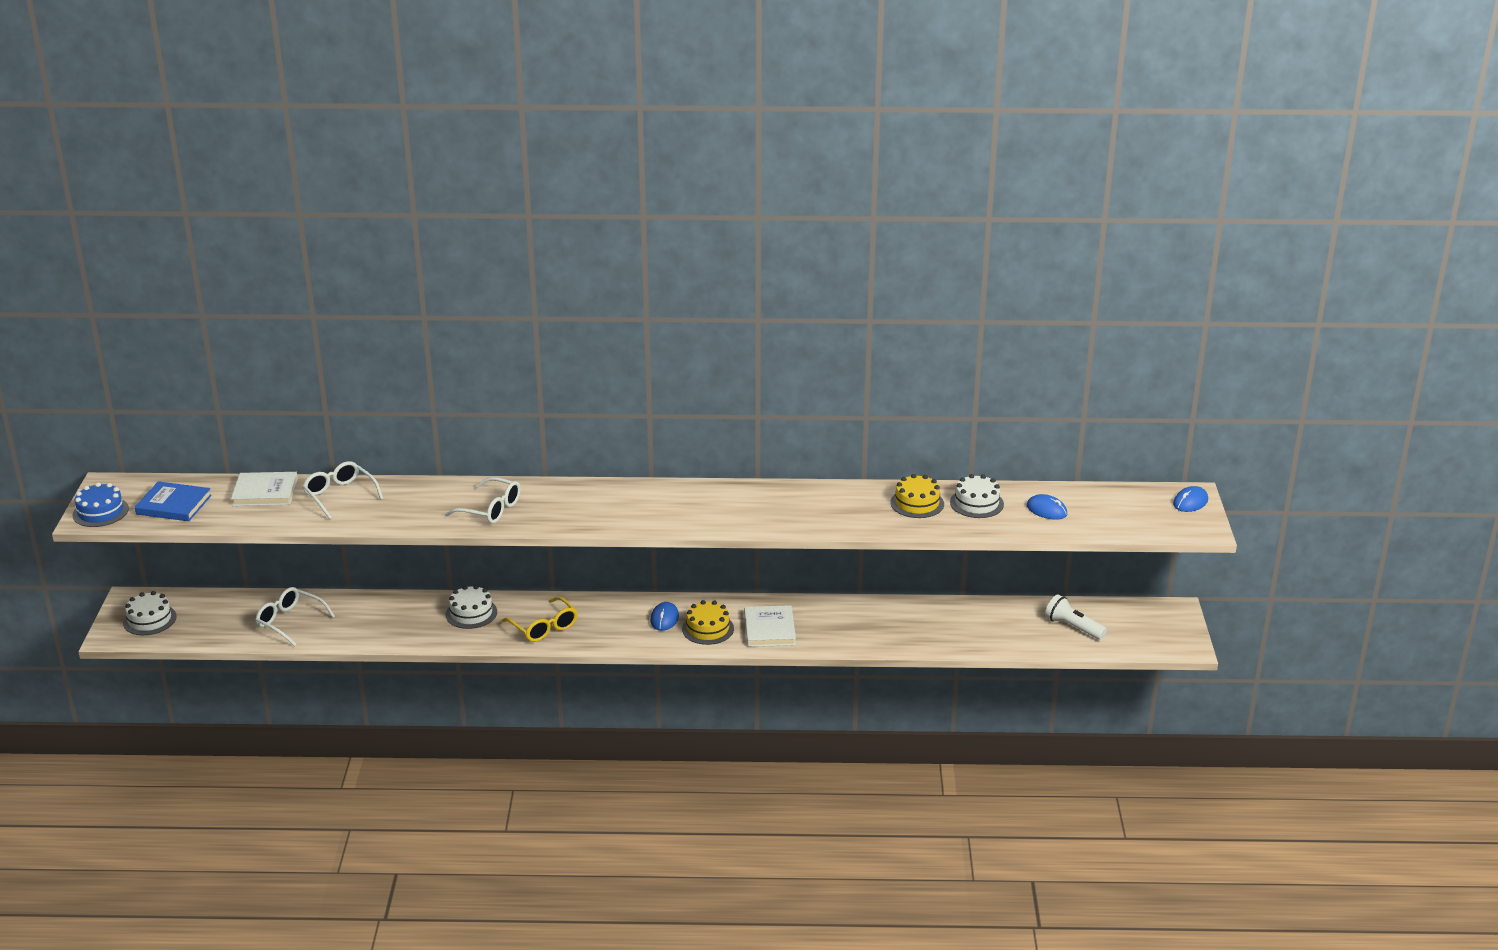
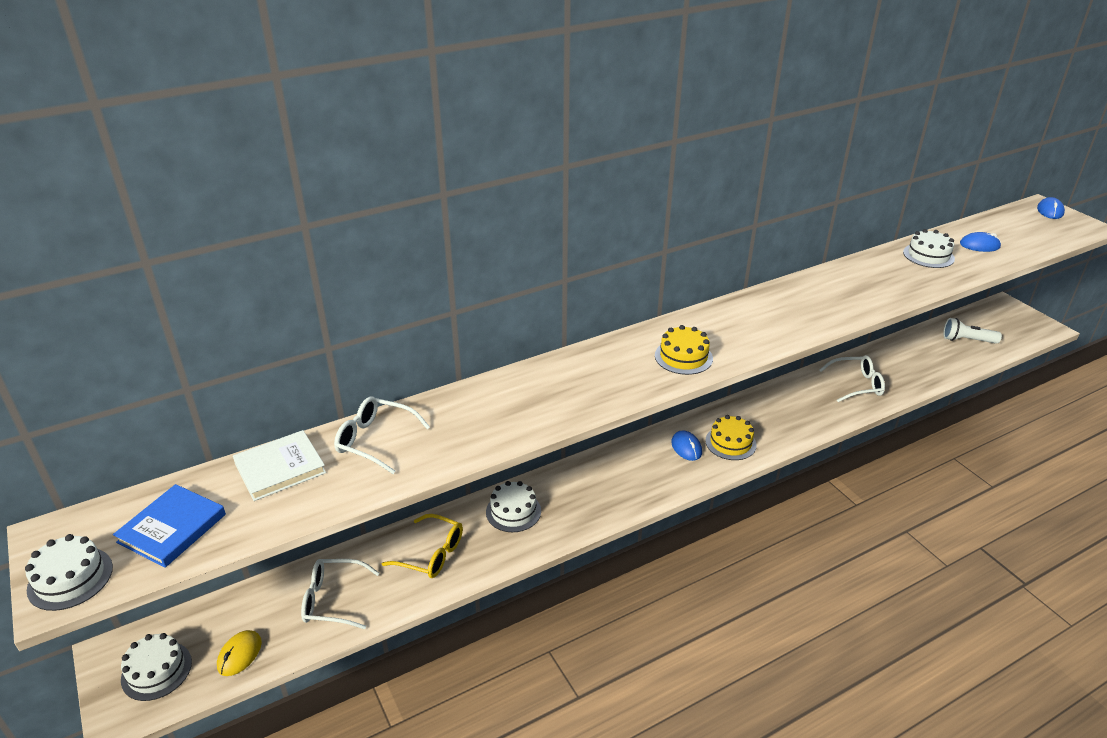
camera: 30 degrees left, 5 degrees up
(100, 512) = (70, 578): blue cake -> white cake
(174, 505) = (172, 528): blue book -> blue book turned 45 degrees counterclockwise
(205, 630) = (239, 654): none -> yellow mouse
(490, 509) = (553, 398): white glasses -> white glasses (856, 384)
(544, 627) = (594, 498): yellow glasses -> yellow glasses (431, 554)
(769, 629) = (776, 424): white book -> none
(917, 503) = (890, 269): yellow cake -> yellow cake (683, 357)

